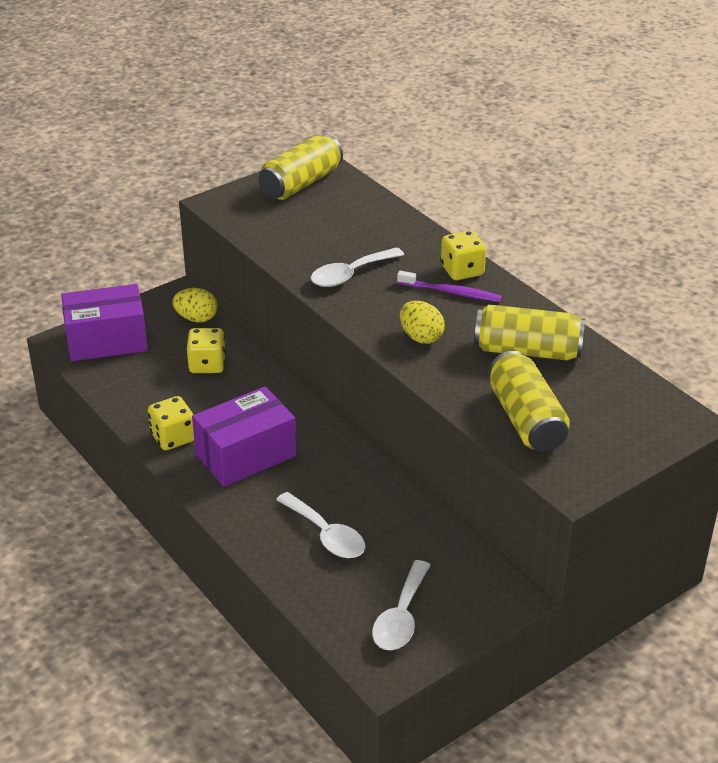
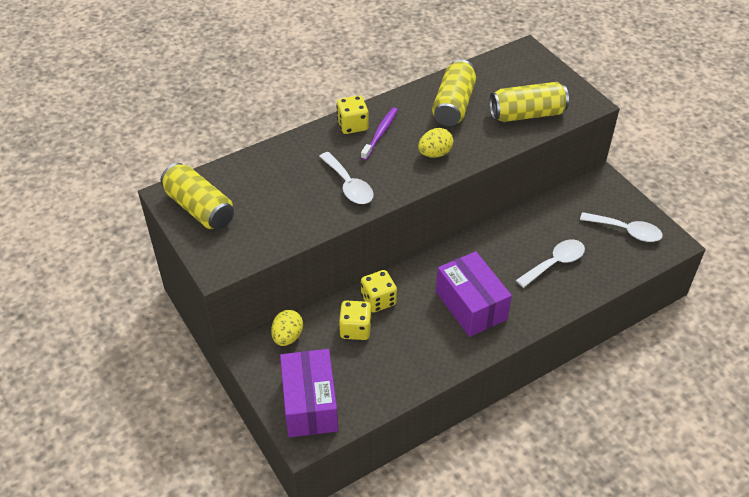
camera: 85 degrees left, 10 degrees up
(173, 437) = (448, 352): yellow dice -> yellow dice (378, 300)

